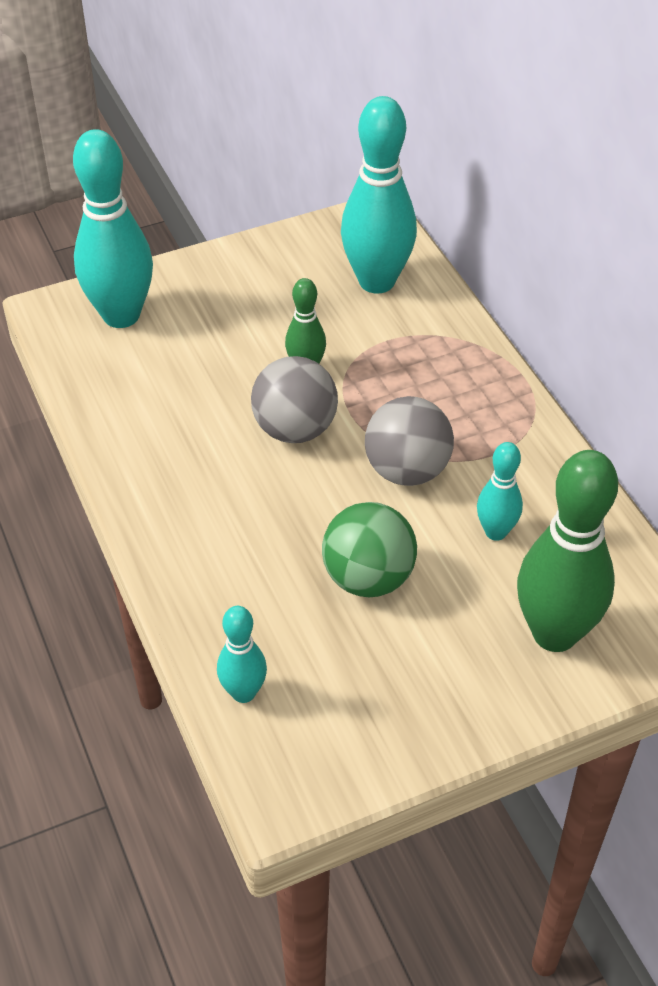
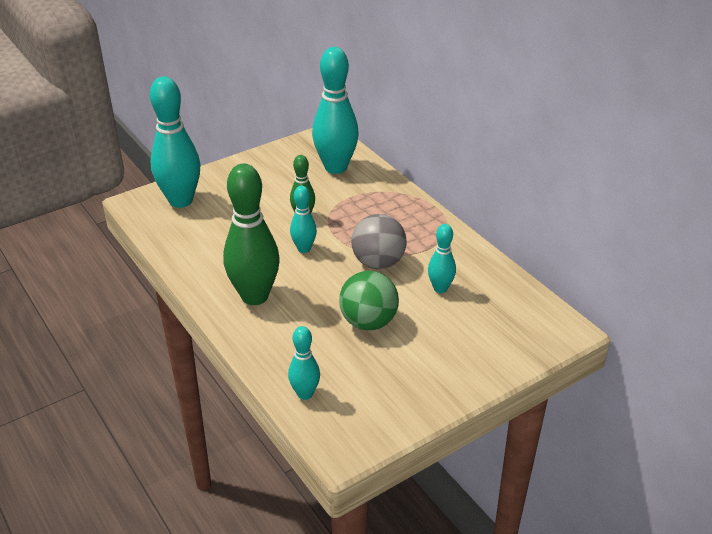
camera: 10 degrees left, 10 degrees down
(295, 429) = (304, 249): grey ball -> turquoise bowling pin
(554, 633) = (489, 337): green bowling pin -> green bowling pin (255, 296)

